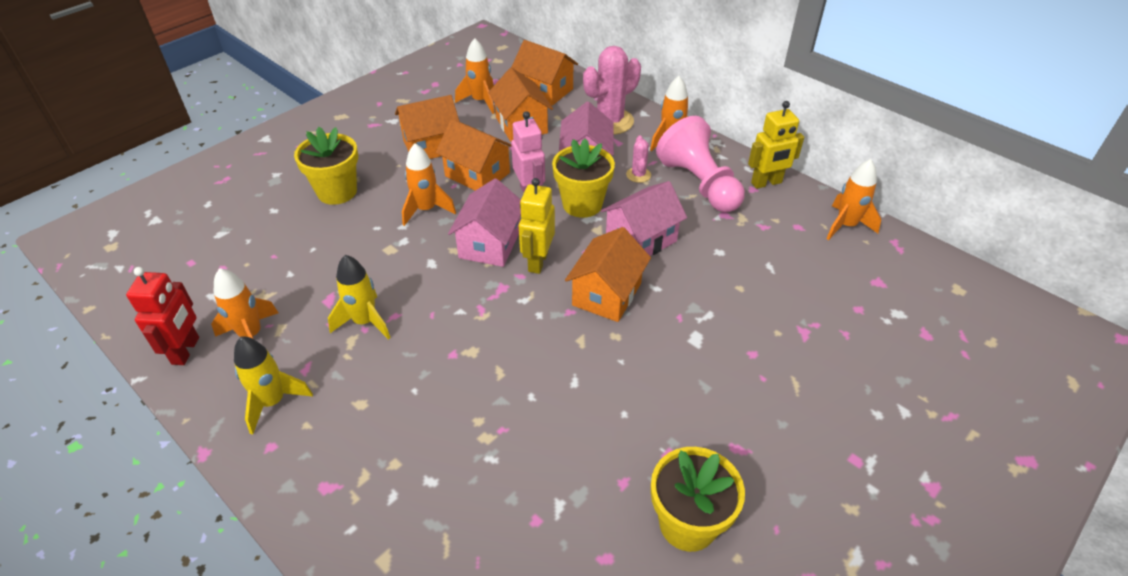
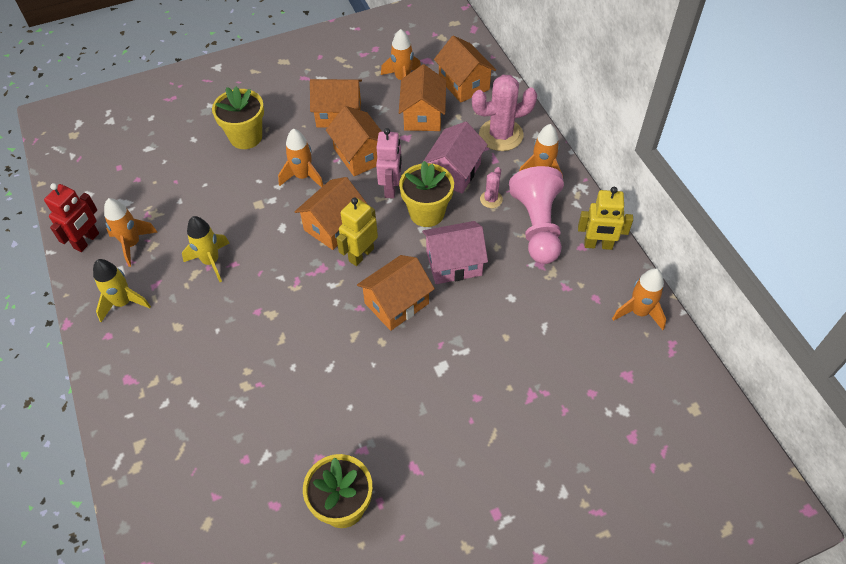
camera: 25 degrees right, 10 degrees up
(490, 244) = (334, 225): pink house -> orange house

